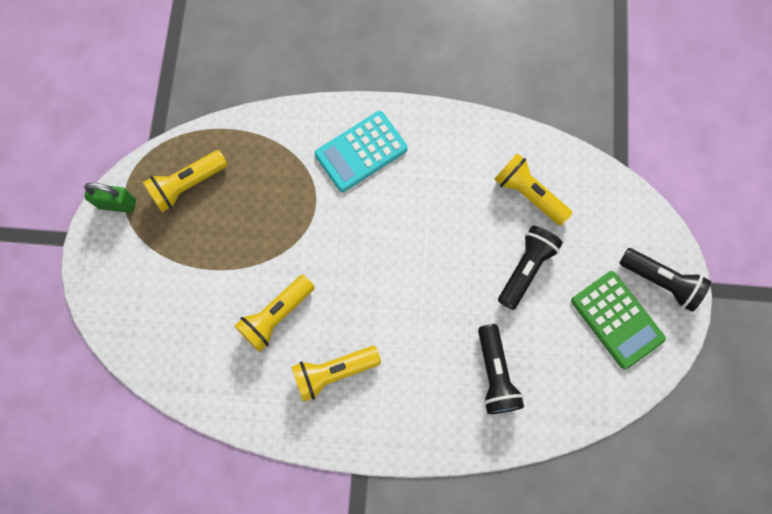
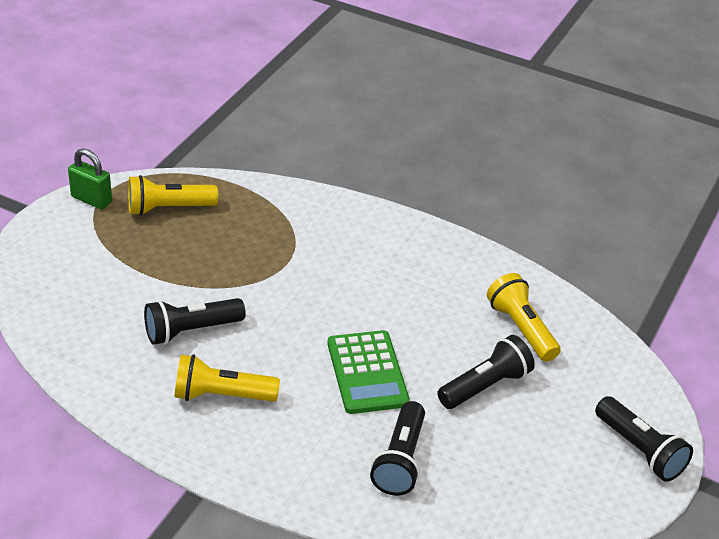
camera: 20 degrees right, 35 degrees down
(276, 315) = (191, 331): yellow flashlight -> black flashlight
(361, 152) = (358, 240): turquoise calculator -> none
(617, 319) = (570, 465): green calculator -> green calculator (367, 373)

